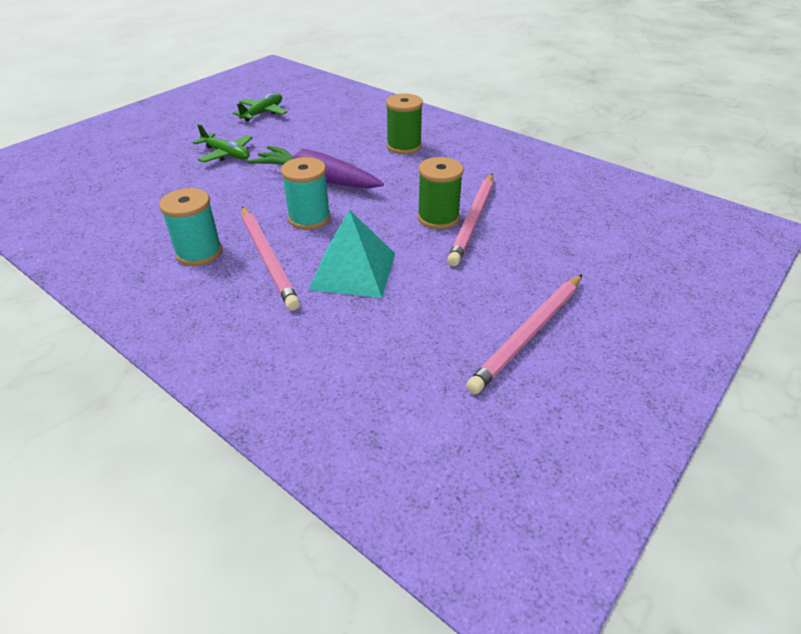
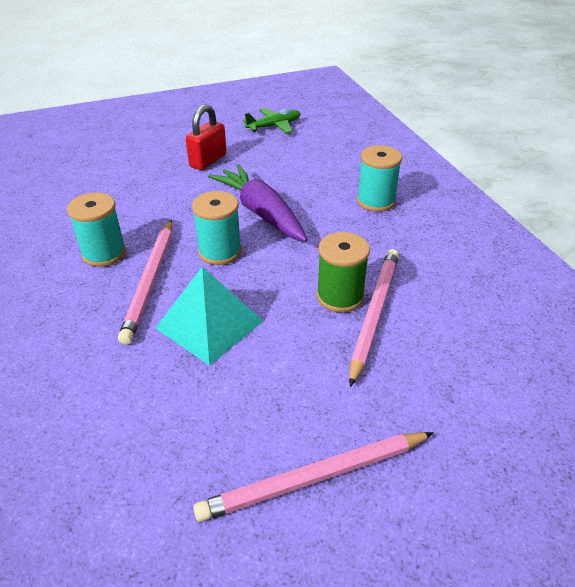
camera: 30 degrees right, 0 degrees up
(226, 154) = (208, 161): green plane -> red padlock
(404, 146) = (375, 201): green spool -> turquoise spool
(473, 220) = (374, 313): pink pencil -> pink pencil turned 150 degrees clockwise

